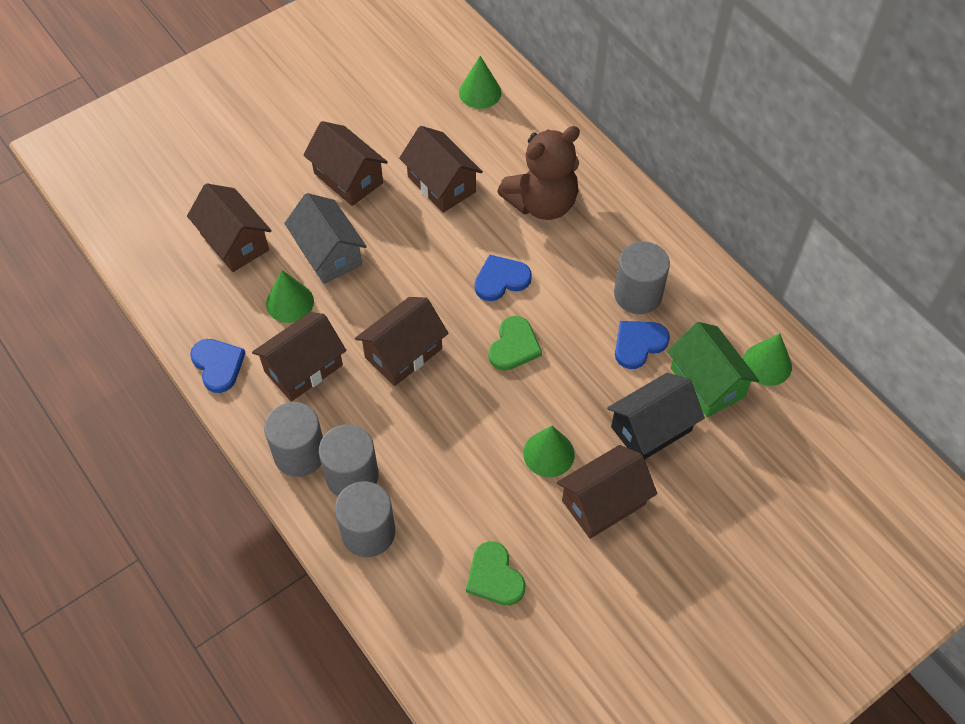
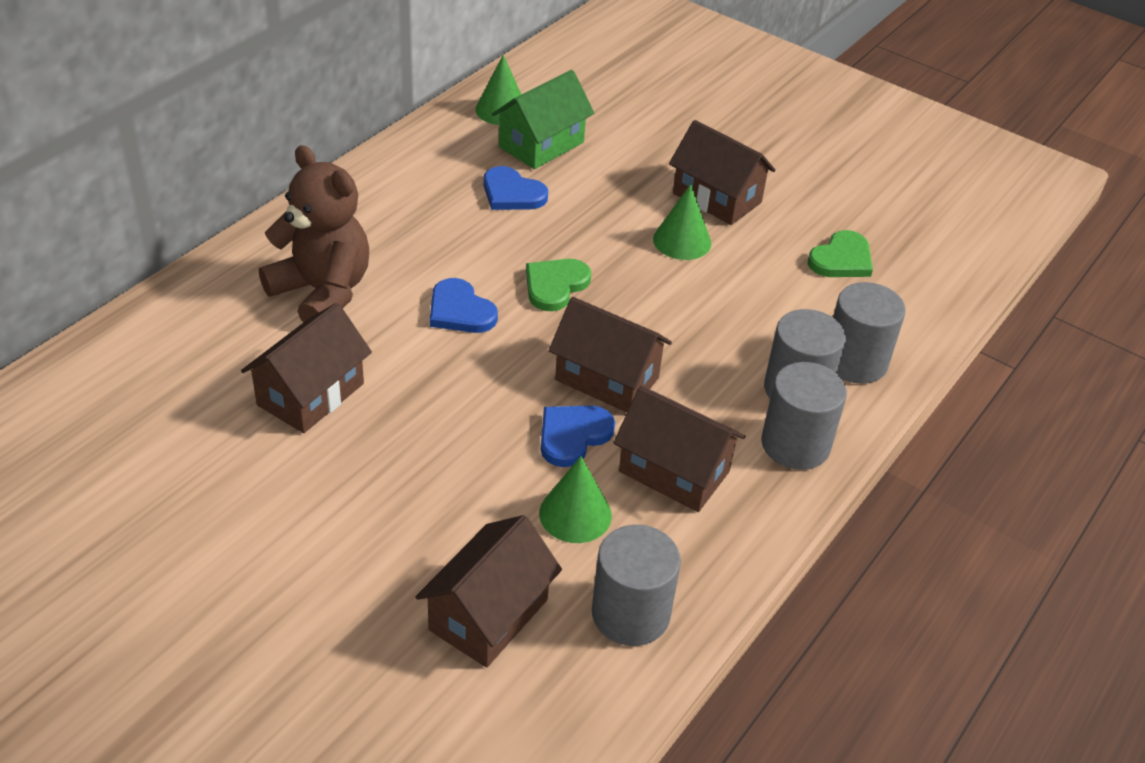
camera: 110 degrees left, 15 degrees down
(218, 365) = (713, 568): blue heart -> blue heart (573, 436)
(328, 253) = (474, 491): grey house -> none
(348, 178) = (321, 502): brown house -> none
(480, 92) = (114, 385): green cone -> none
(514, 346) = (555, 285): green heart -> green heart turned 60 degrees counterclockwise
(638, 294) = (443, 200): grey cylinder -> grey cylinder (630, 614)
(651, 429) = (615, 175): black house -> none

